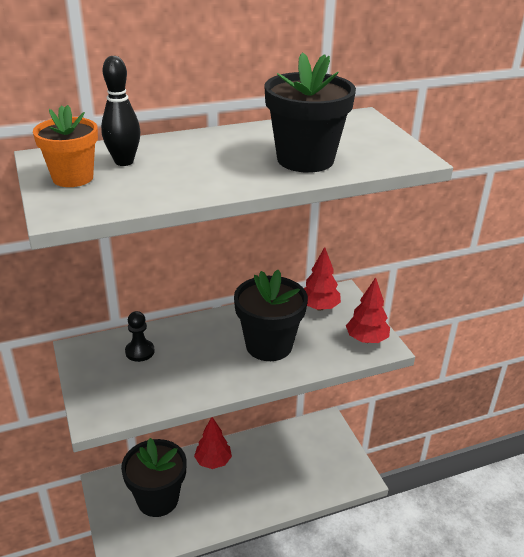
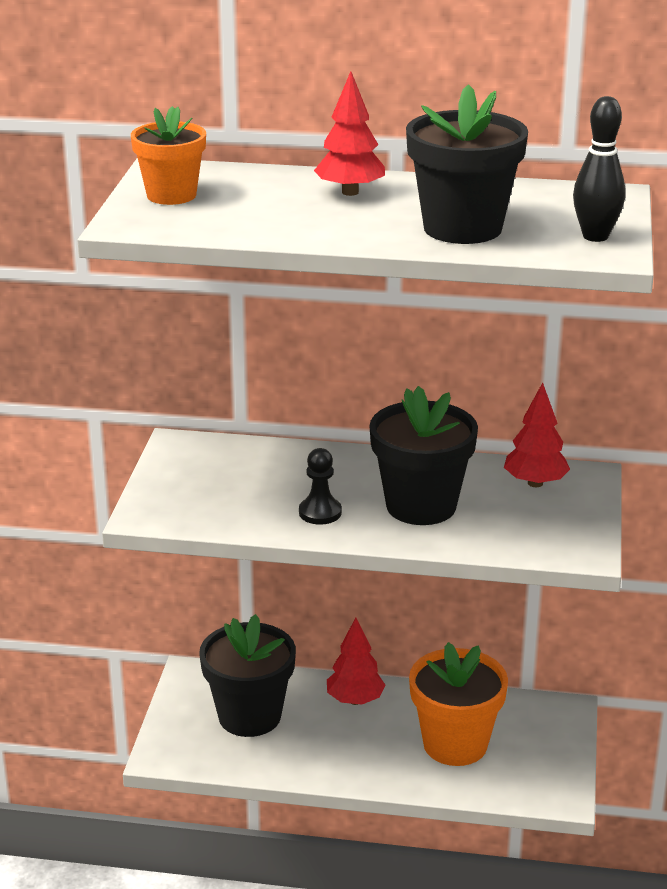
camera: 30 degrees right, 5 degrees down
(124, 162) = (243, 190): black bowling pin -> black bowling pin (595, 236)
(140, 351) = (248, 466): black pawn -> black pawn (320, 512)
(286, 468) = (455, 744): none -> orange flower pot
(366, 339) = (566, 538): red tree -> red tree (350, 192)

